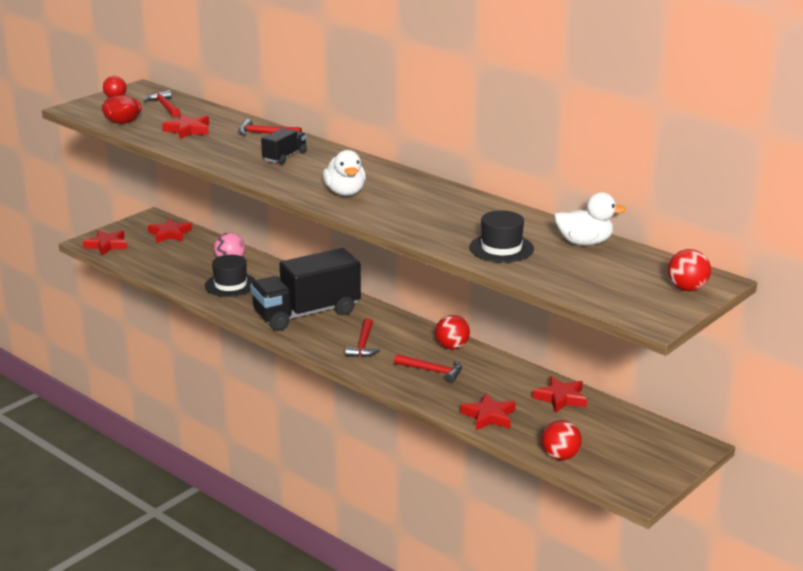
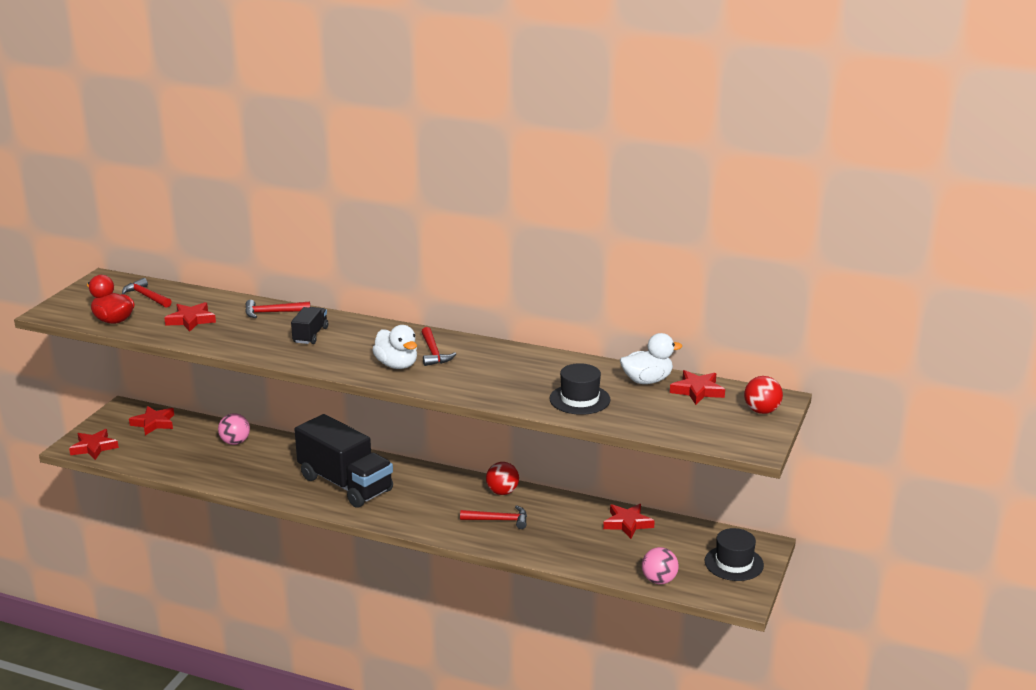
camera: 20 degrees left, 0 degrees up
(230, 285) = (251, 468): black hat -> black hat (734, 563)
(307, 313) = (345, 484): black truck -> black truck turned 90 degrees counterclockwise
(363, 345) = (419, 506): red hammer -> red hammer (434, 353)
(489, 416) = (575, 555): red star -> red star (697, 391)
(560, 456) = (659, 580): red ball -> pink ball

